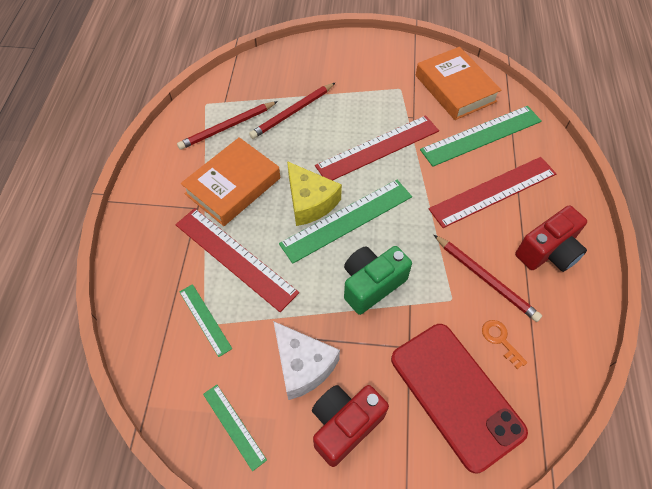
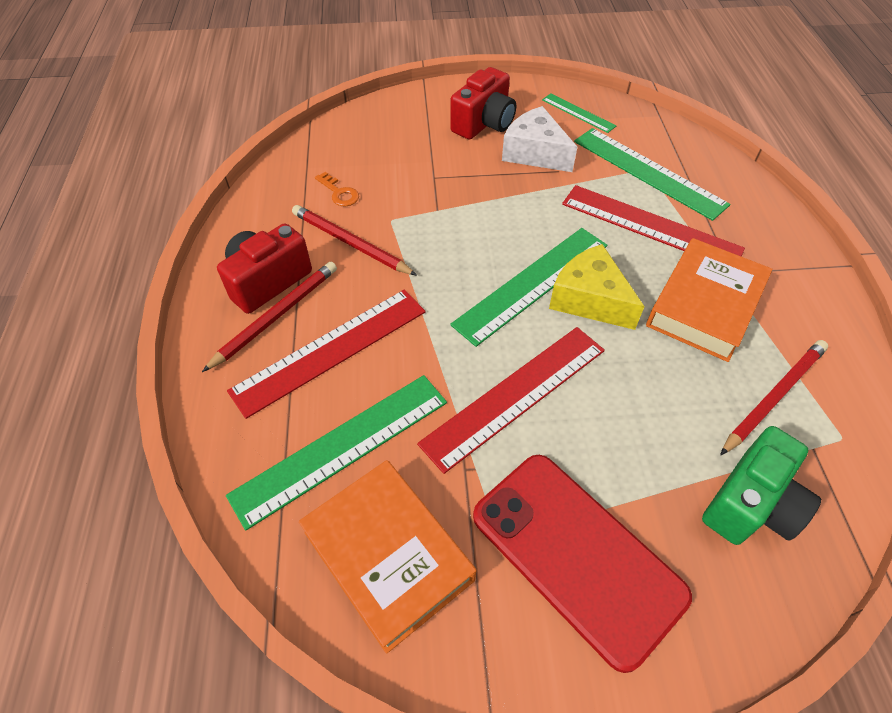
camera: 170 degrees right, 5 degrees down
(205, 319) = (648, 172): green ruler -> green ruler, size x1.89
(292, 112) = (682, 443): red pencil -> red pencil (276, 316)
(371, 284) = (484, 221): green camera -> green camera (751, 504)
(456, 394) = (386, 151): red phone -> red phone (576, 555)

